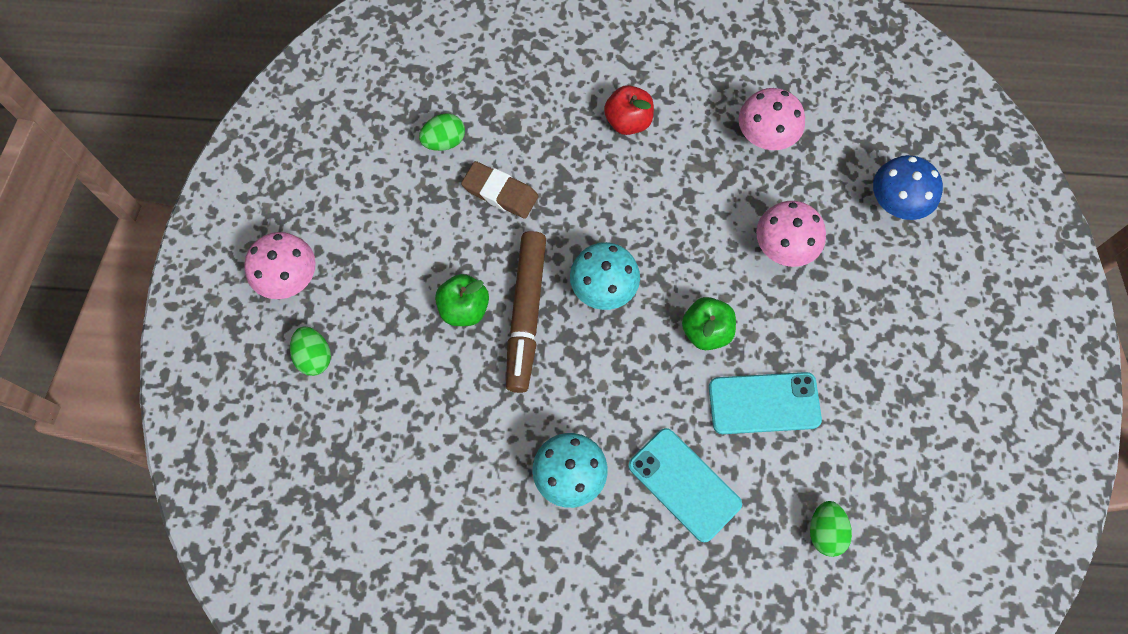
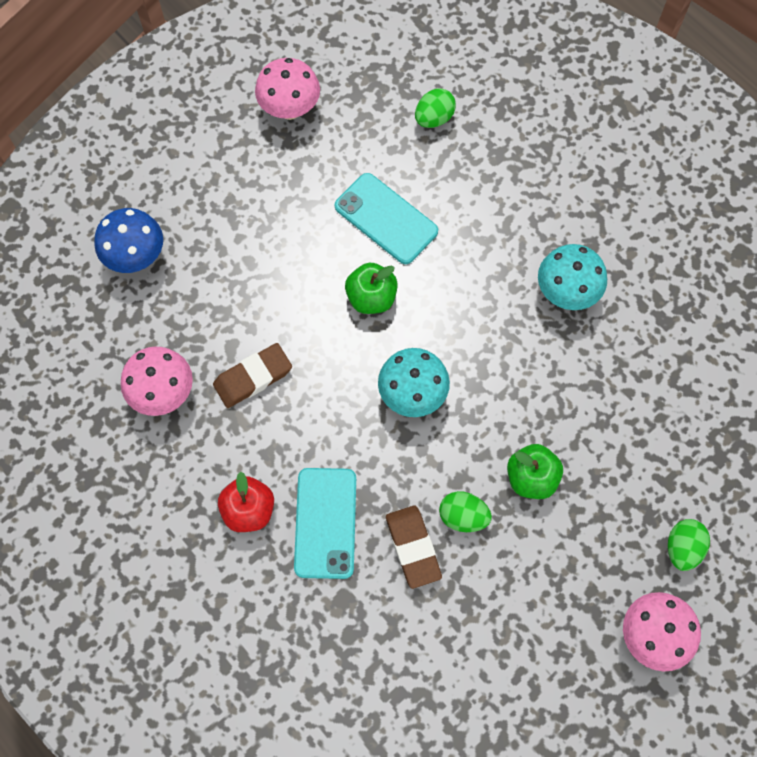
camera: 135 degrees left, 0 degrees up
(444, 141) = (414, 641): green egg -> green egg (463, 516)
(526, 314) = (488, 429): brown marker -> none
(684, 484) = (493, 220): turquoise phone -> turquoise phone (325, 523)
(721, 200) = (253, 377): none -> brown eraser
(783, 248) = (251, 301): pink mushroom -> pink mushroom (290, 109)

